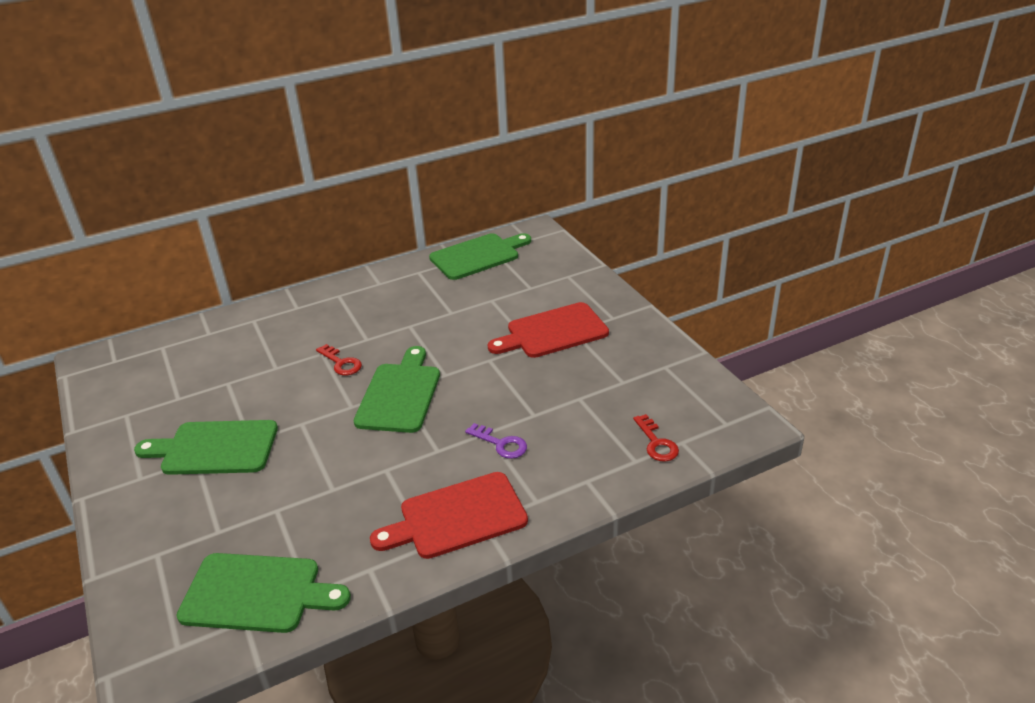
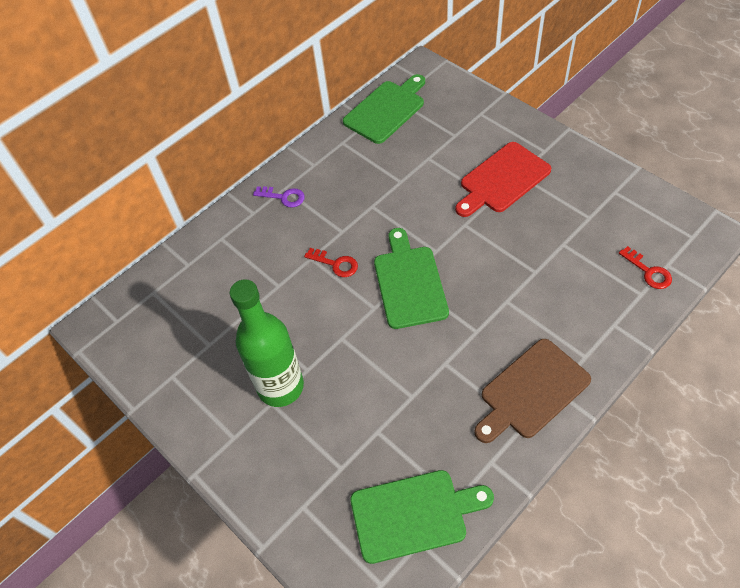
camera: 15 degrees left, 20 degrees up
(215, 448) = (280, 387): green cutting board -> green bottle
(457, 517) = (531, 391): red cutting board -> brown cutting board
(501, 444) = (525, 309): purple key -> purple key (283, 197)

